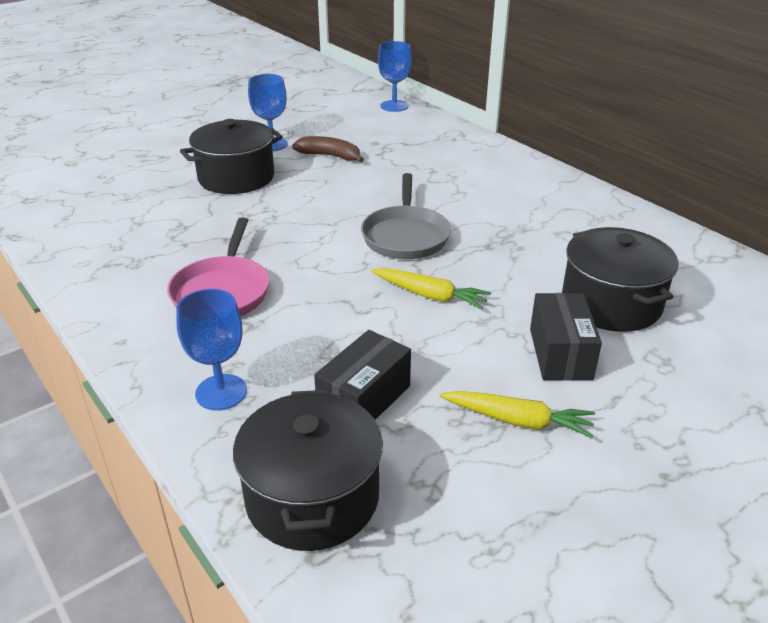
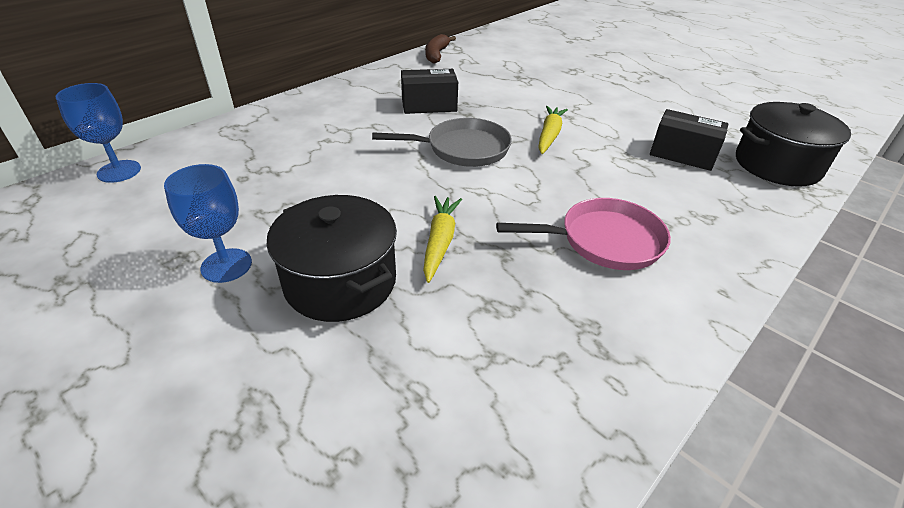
camera: 100 degrees left, 5 degrees up
(221, 392) = (730, 215): blue goblet -> none
(330, 156) = (278, 208): brown banana -> brown banana (436, 54)
(518, 421) = (656, 107): yellow carrot -> yellow carrot (440, 242)
(560, 354) = (587, 94): black box -> black box (429, 105)
(611, 303) = (524, 78): black pot -> none

